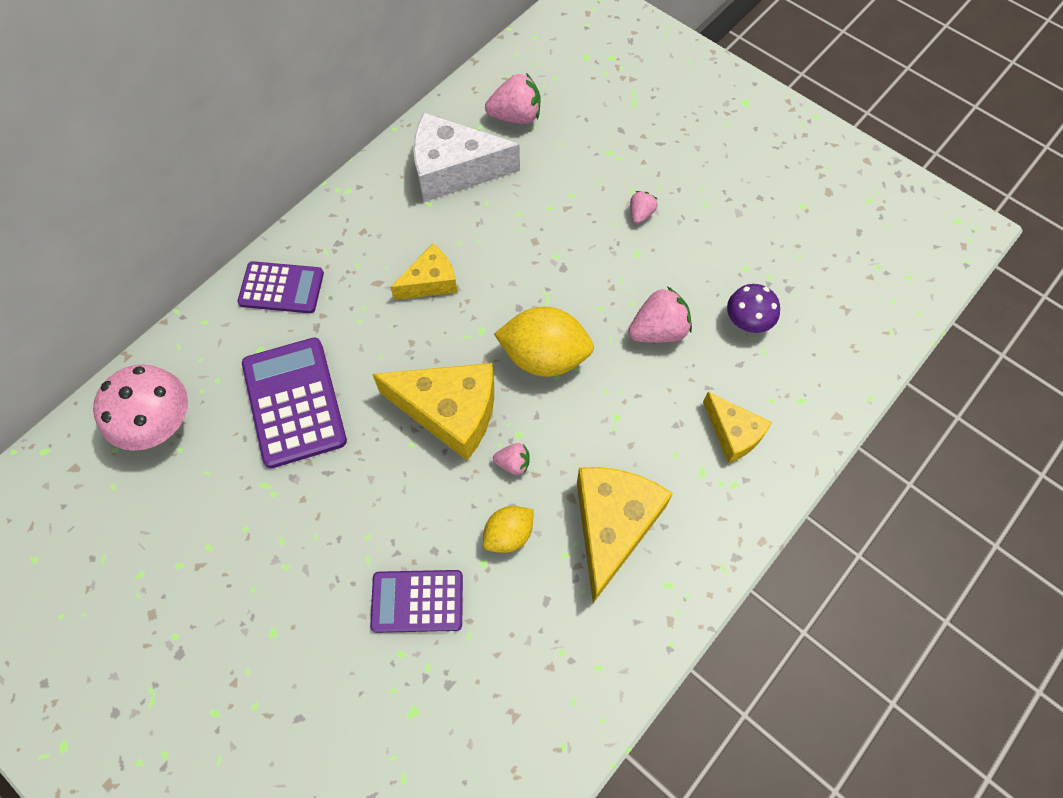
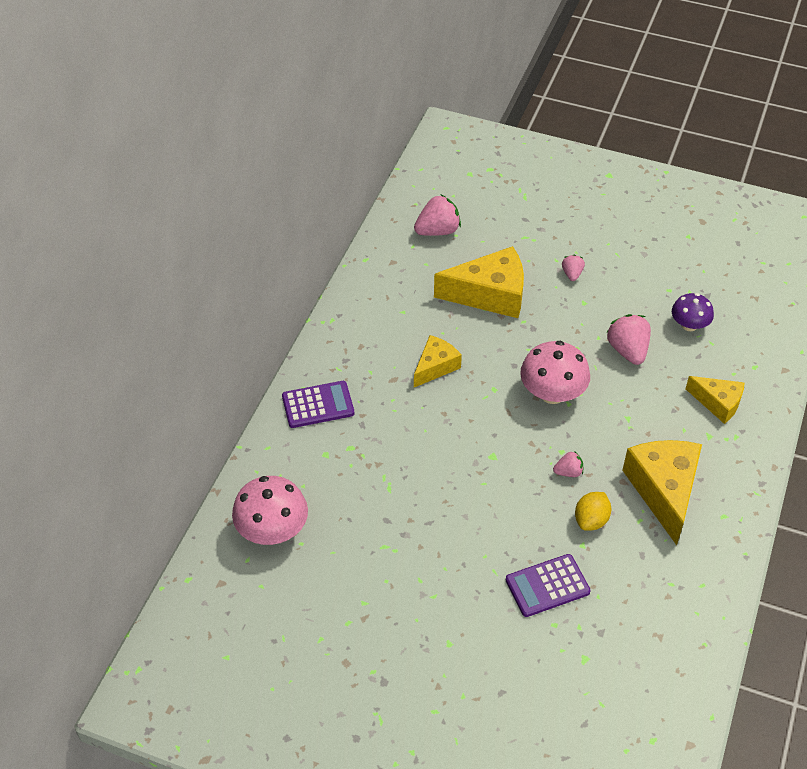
camera: 20 degrees left, 15 degrees down
(294, 402) = (375, 482): purple calculator -> none
(450, 412) = (501, 452): yellow cheese -> yellow cheese (490, 294)
(454, 170) = (410, 282): white cheese -> none
(544, 357) = (552, 393): yellow lemon -> pink mushroom
(658, 330) = (628, 350): pink strawberry -> pink strawberry turned 60 degrees counterclockwise

